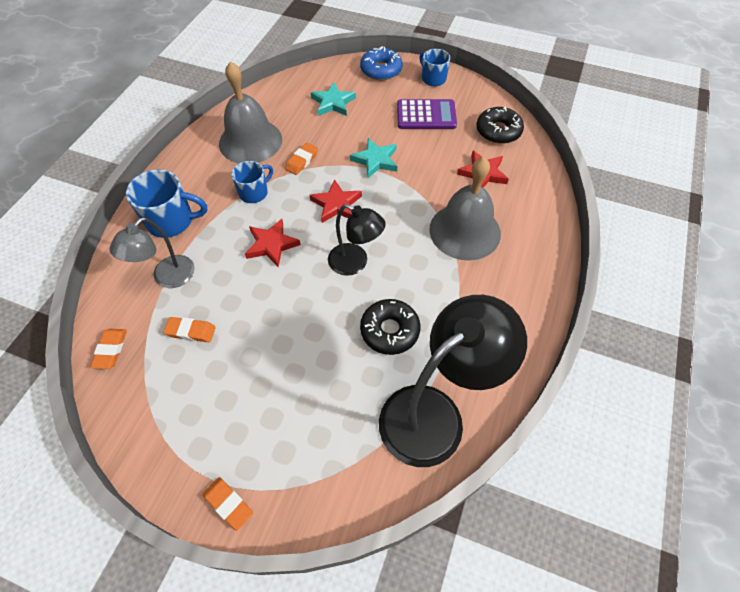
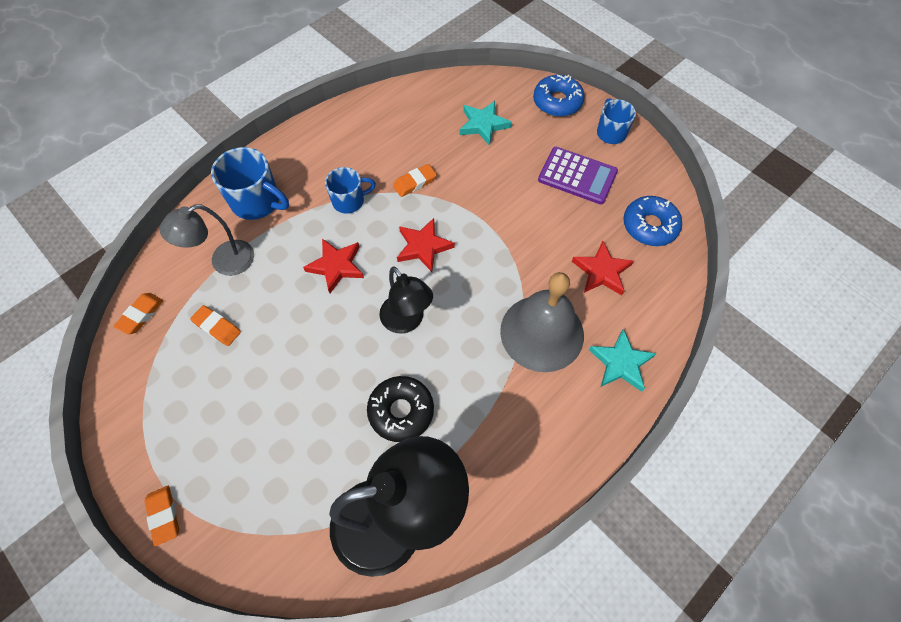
camera: 25 degrees right, 5 degrees up
(250, 141) = (375, 140): grey bell -> none
(375, 160) = (491, 211): turquoise star -> turquoise star (621, 363)
(498, 131) = (649, 226): black donut -> blue donut

